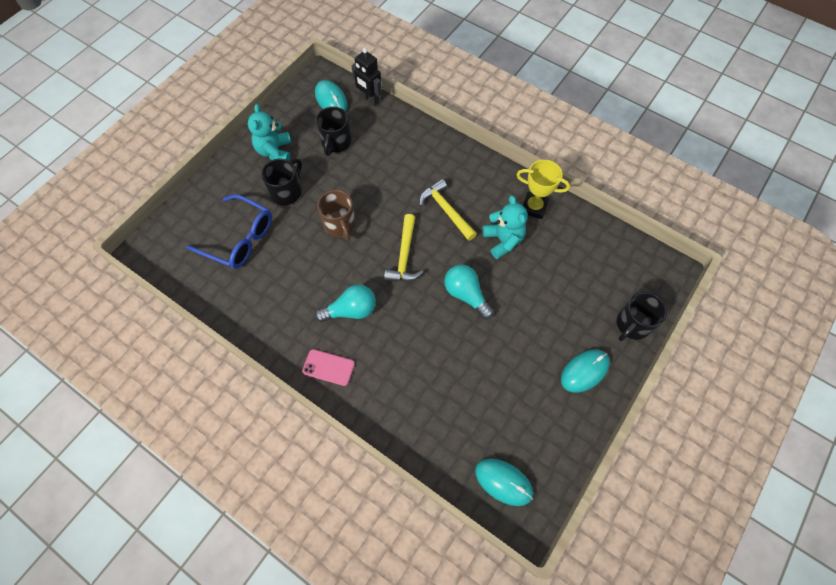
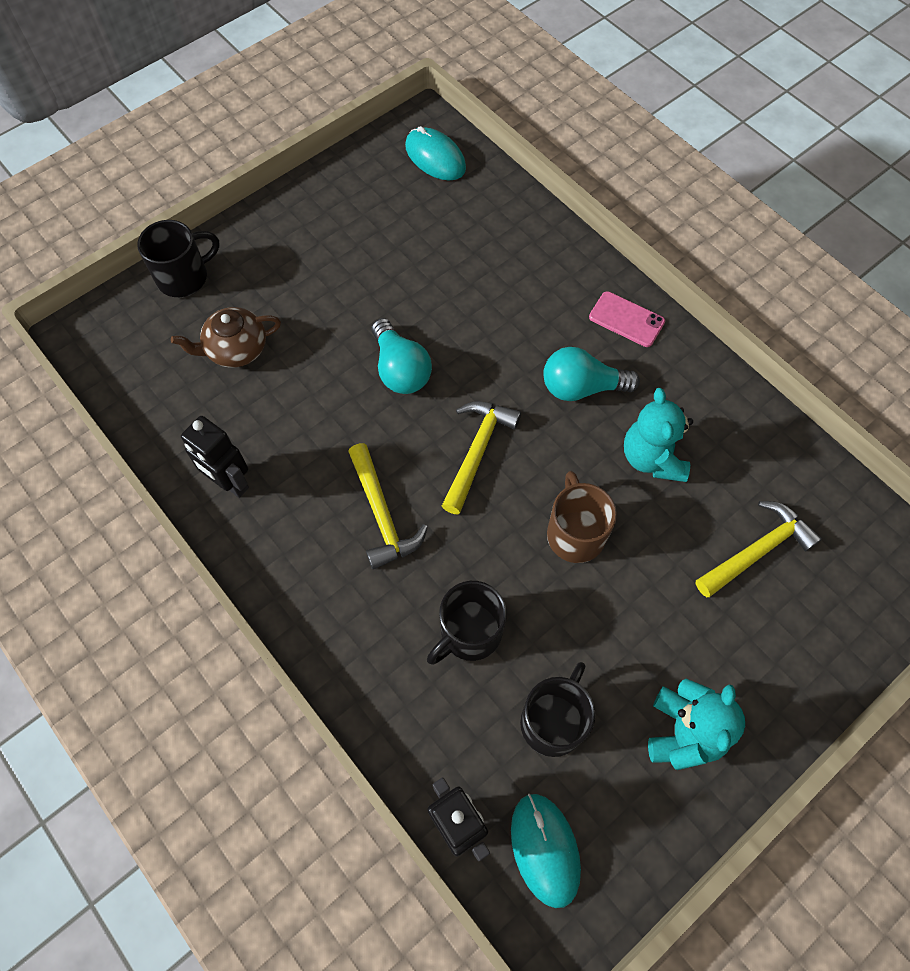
camera: 165 degrees left, 0 degrees up
(239, 239) = (757, 550): blue glasses -> yellow hammer
(287, 191) = (665, 627): black mug -> black mug (469, 633)
(503, 240) = (308, 438): turquoise teddy bear -> turquoise teddy bear (652, 458)
(534, 207) = (230, 483): yellow trophy -> black robot
(571, 283) = (236, 349): none -> brown teapot
(584, 371) = (281, 239): turquoise mouse -> none

